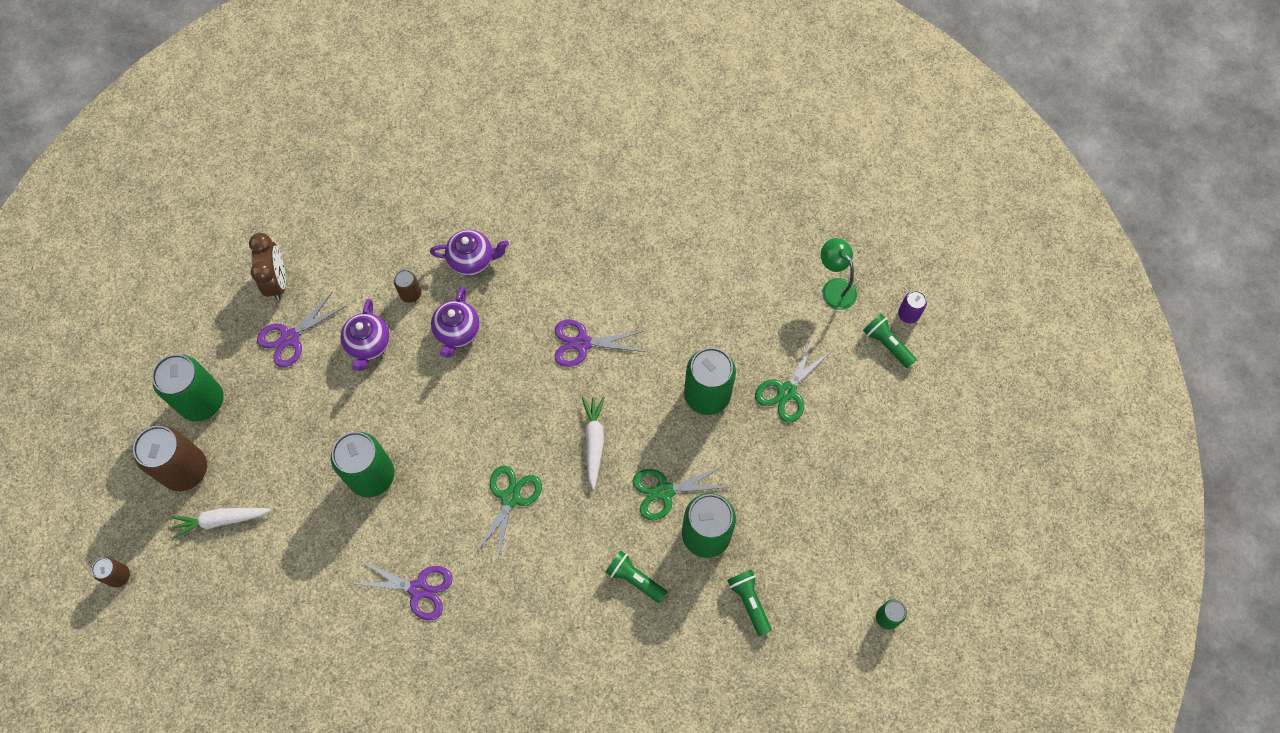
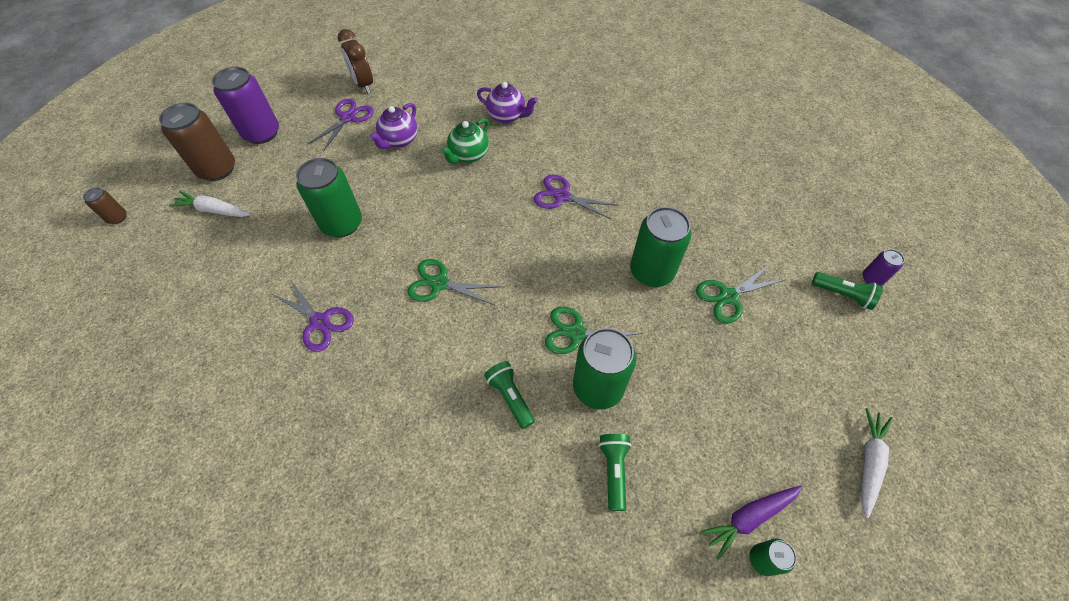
camera: 25 degrees right, 10 degrees down
(202, 401) = (262, 133): green can -> purple can
(277, 281) = (363, 84): brown clock -> brown clock turned 135 degrees clockwise
(290, 337) = (348, 118): purple scissors -> purple scissors turned 135 degrees clockwise
(410, 294) = (449, 121): brown can -> none
(457, 332) = (468, 155): purple teapot -> green teapot
(511, 498) = (439, 283): green scissors -> green scissors turned 120 degrees counterclockwise
(594, 442) = (533, 269): white carrot -> white carrot (868, 462)
(834, 288) = (804, 233): green lamp -> none
(867, 590) = (749, 518): none -> purple carrot
(887, 344) = (843, 295): green flashlight -> green flashlight turned 135 degrees clockwise

